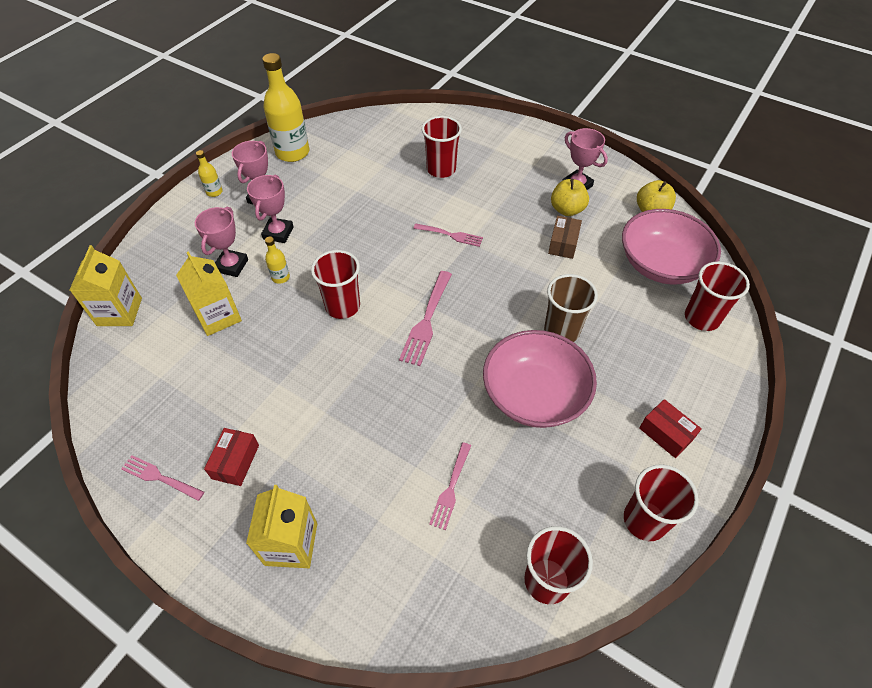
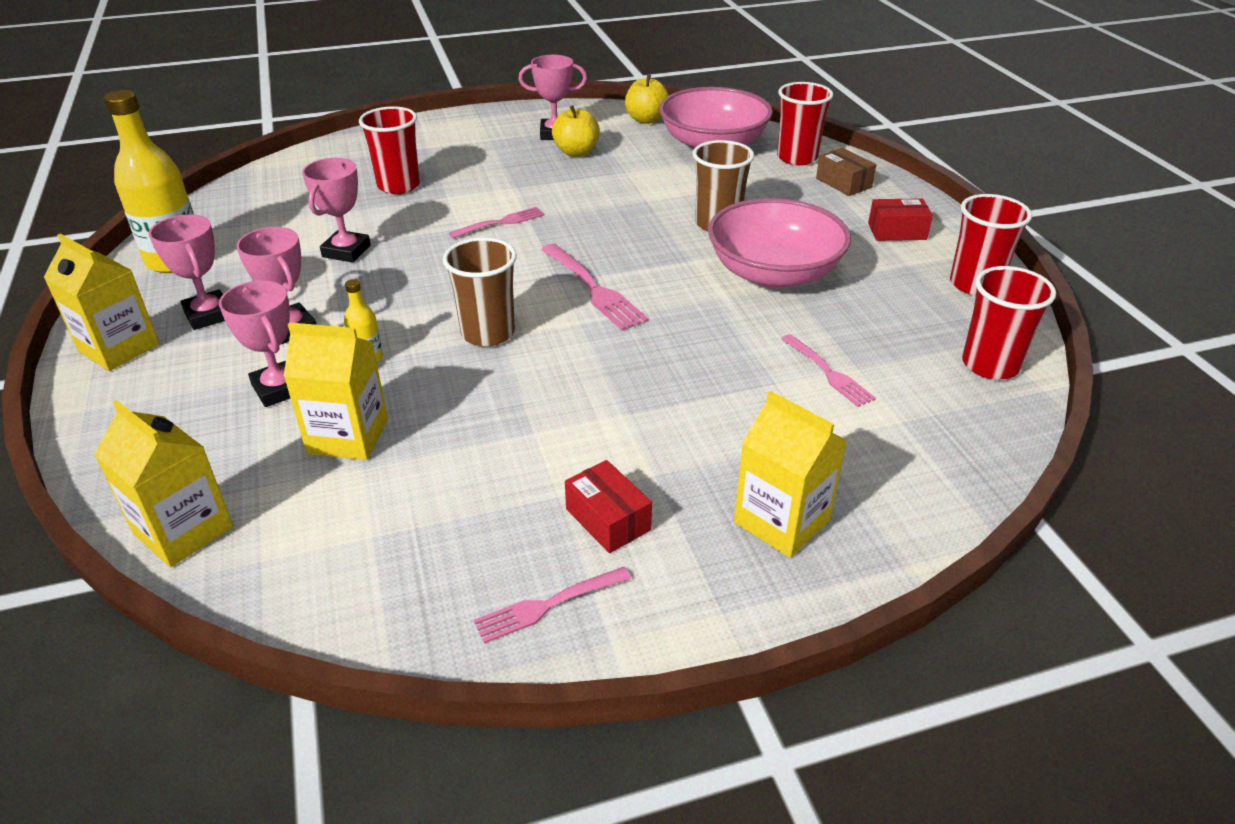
camera: 50 degrees left, 15 degrees down
(214, 192) = (119, 348): yellow bottle -> yellow carton
(342, 306) = (488, 333): red cup -> brown cup
(359, 200) = (346, 251): none -> pink trophy
(563, 243) = (615, 173): brown box -> brown box (843, 183)

